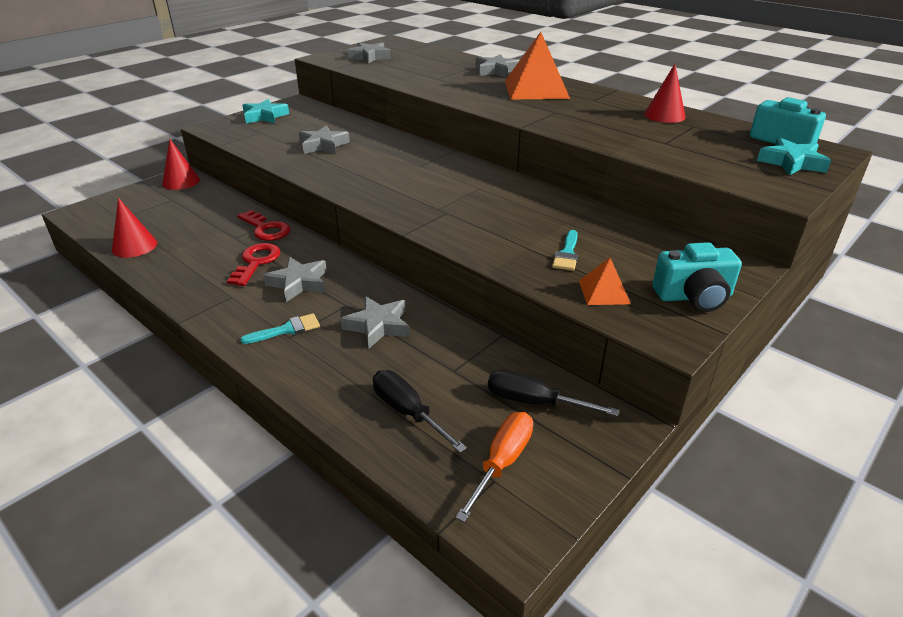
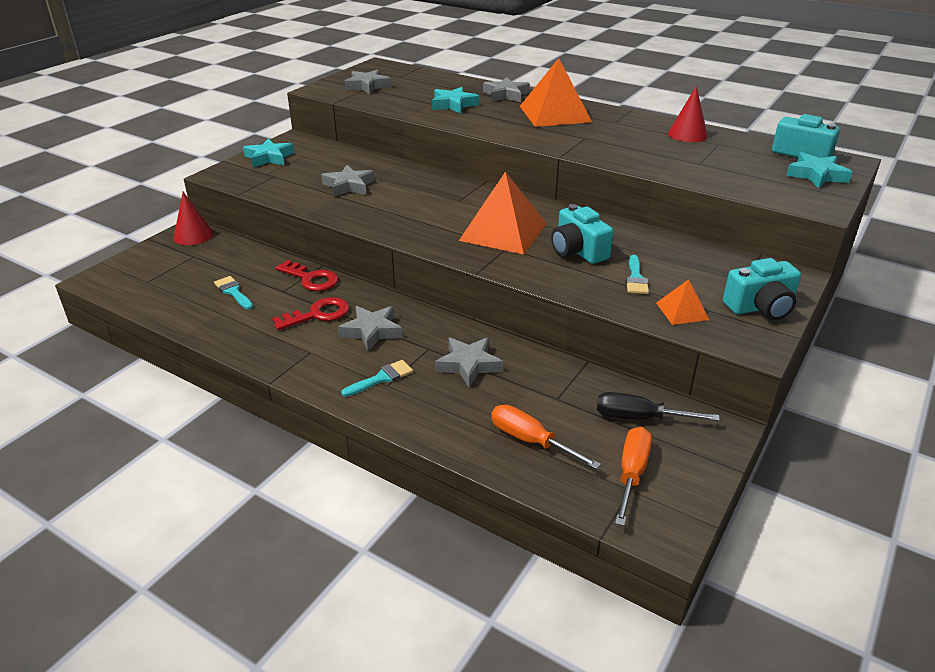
camera: 10 degrees left, 0 degrees up
(134, 246) = (180, 310): red cone -> none
(190, 234) = (233, 292): none -> turquoise brush
(256, 262) = (318, 314): red key -> red key turned 60 degrees clockwise
(408, 412) = (531, 441): black screwdriver -> orange screwdriver
(441, 76) = (453, 105): none -> turquoise star
(450, 197) = (503, 231): none -> orange pyramid
(518, 222) = (578, 251): none -> turquoise camera

